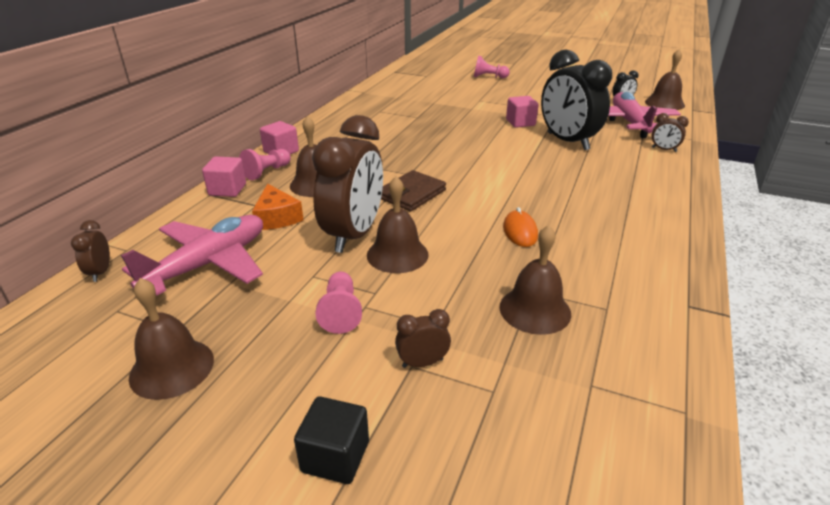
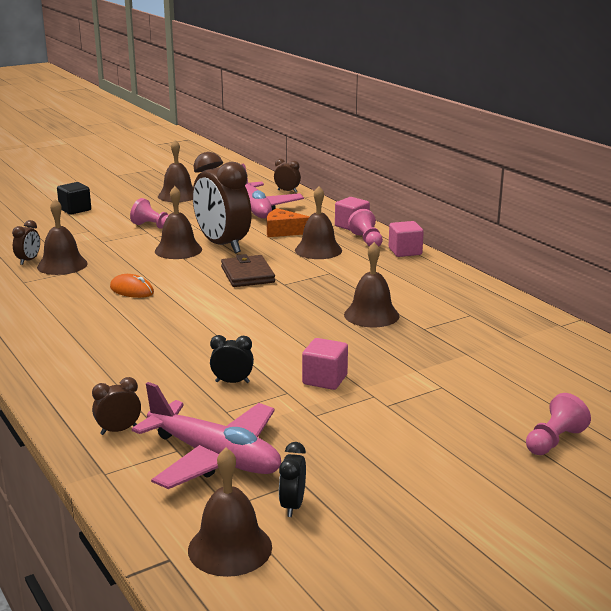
camera: 125 degrees right, 10 degrees down
(420, 133) = (371, 315): none -> brown bell
(422, 363) = (85, 232): brown clock -> brown clock (28, 260)
(567, 141) = (232, 382): black clock -> black clock, size x0.42

